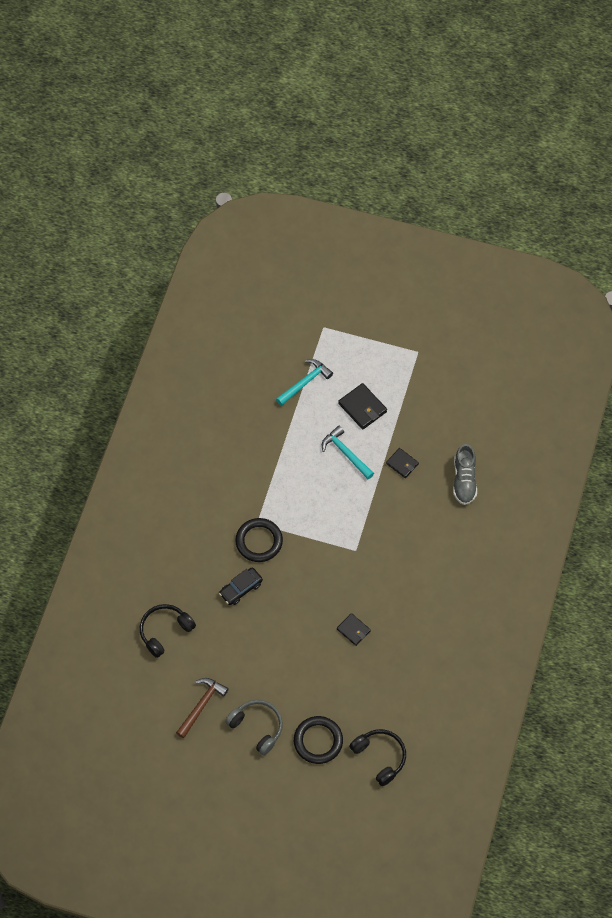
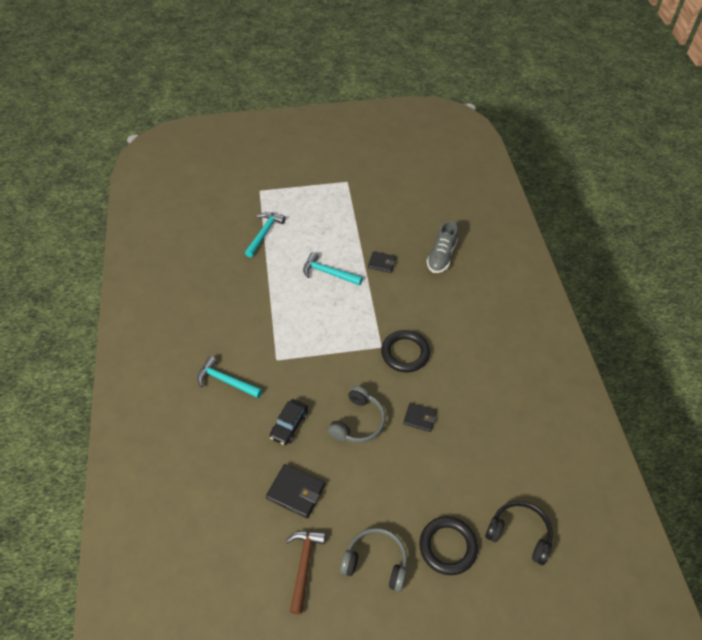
camera: 25 degrees left, 10 degrees down
(165, 631) = (228, 501): black headphones -> none
(205, 525) = (226, 381): none -> turquoise hammer
(259, 541) = (286, 375): black ring -> black ring (405, 353)
(300, 611) = (358, 422): none -> grey headphones
(362, 407) = (324, 234): black wallet -> black wallet (296, 492)
(464, 480) = (441, 256): grey shoe -> grey shoe turned 45 degrees clockwise

